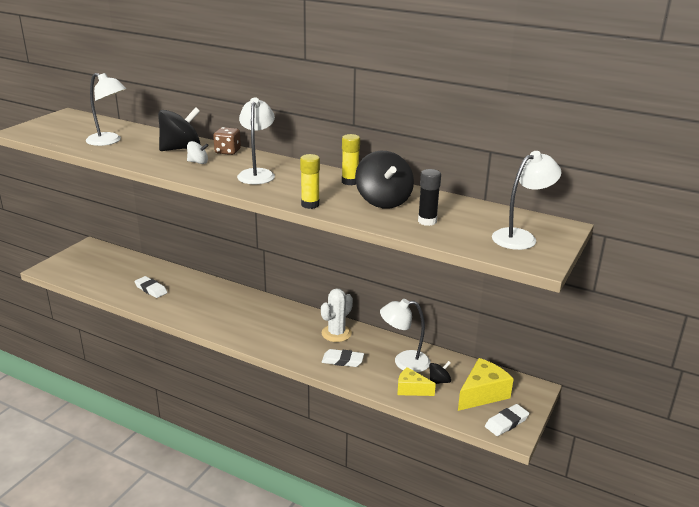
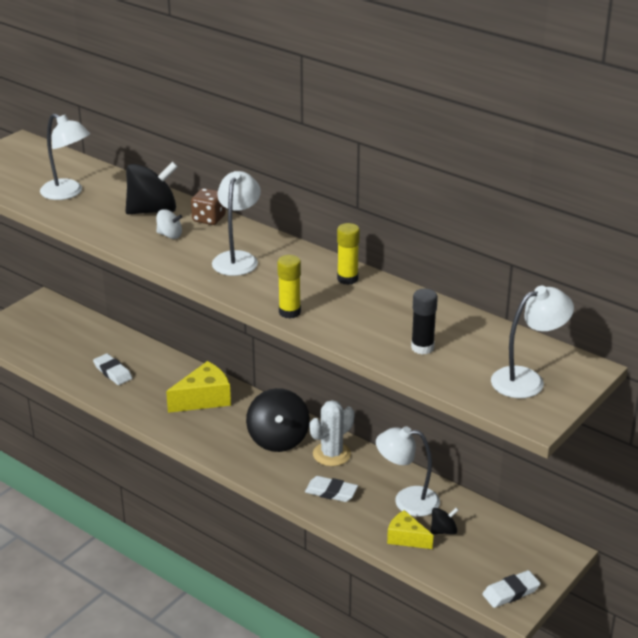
camera: 10 degrees right, 5 degrees up
(383, 201) = (379, 313): black spinning top -> black spinning top (278, 439)
(482, 394) = (492, 553): yellow cheese -> yellow cheese (204, 399)

